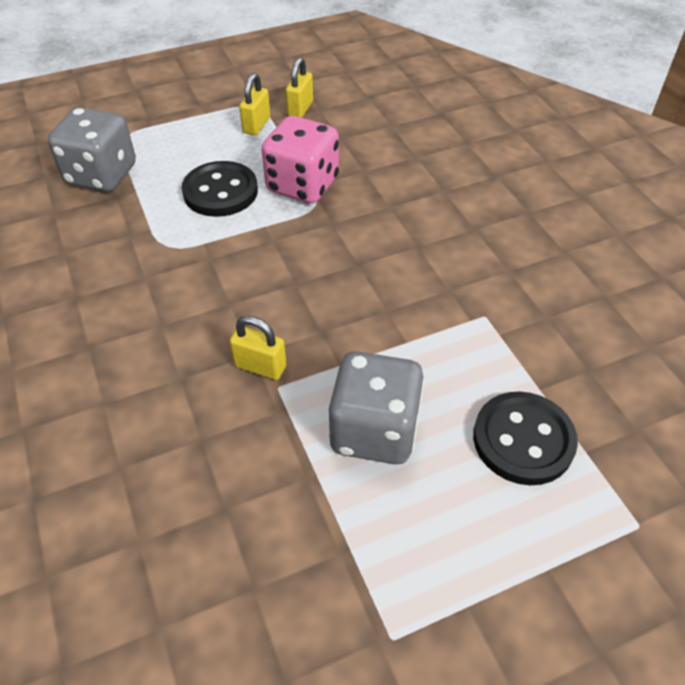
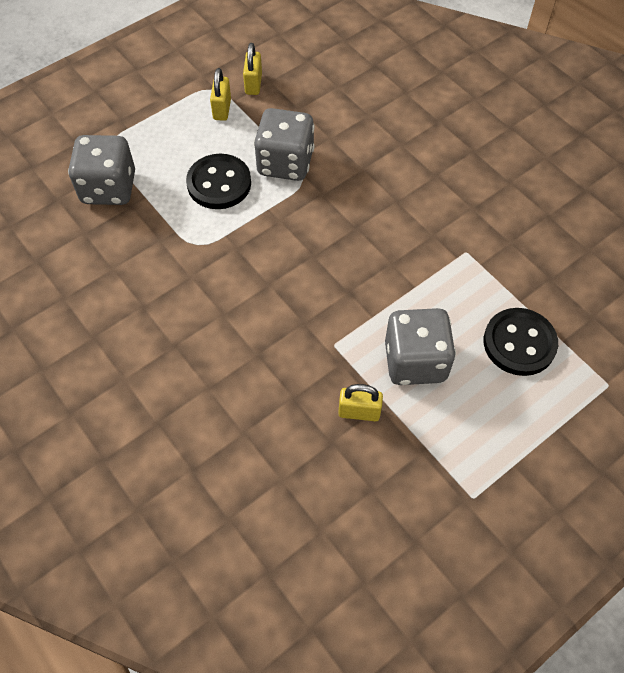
camera: 15 degrees left, 10 degrees up
(260, 366) = (314, 331): yellow padlock -> yellow padlock (359, 412)
(302, 185) = (285, 163): pink dice -> grey dice

